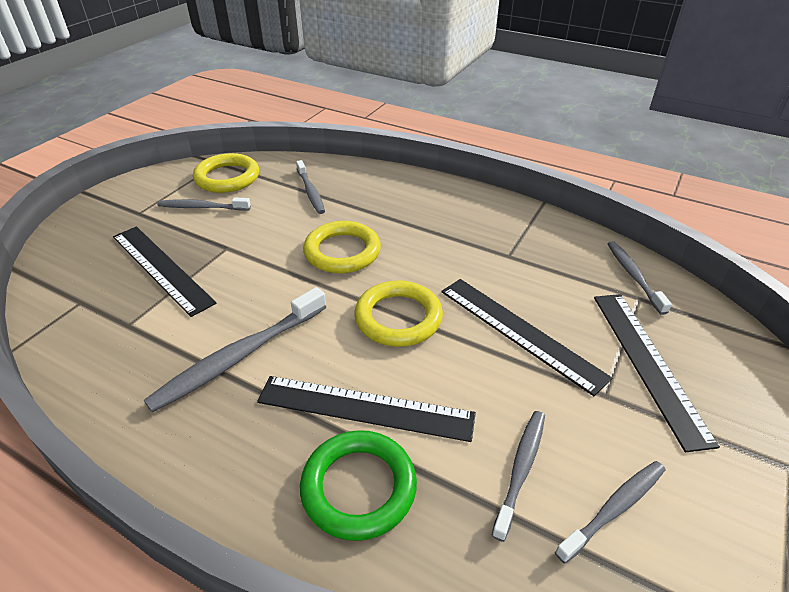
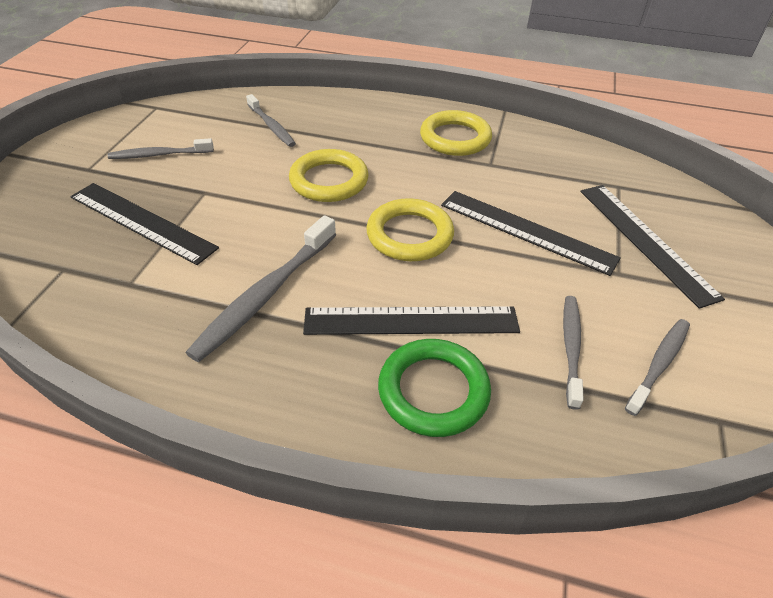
camera: 15 degrees left, 5 degrees up
(227, 177) = (174, 121): yellow ring -> yellow ring (455, 138)
(633, 276) = (607, 168): grey toothbrush -> none

